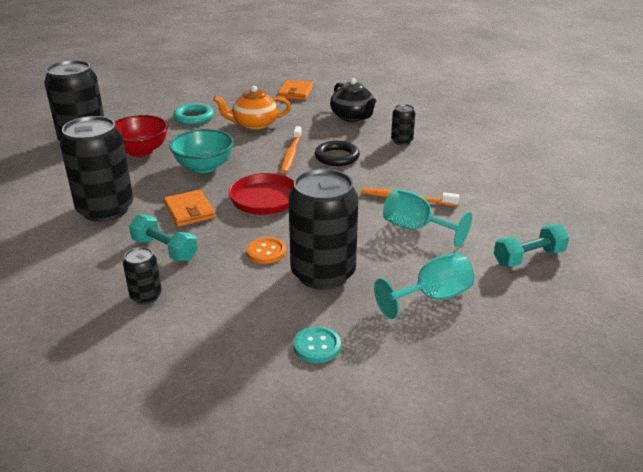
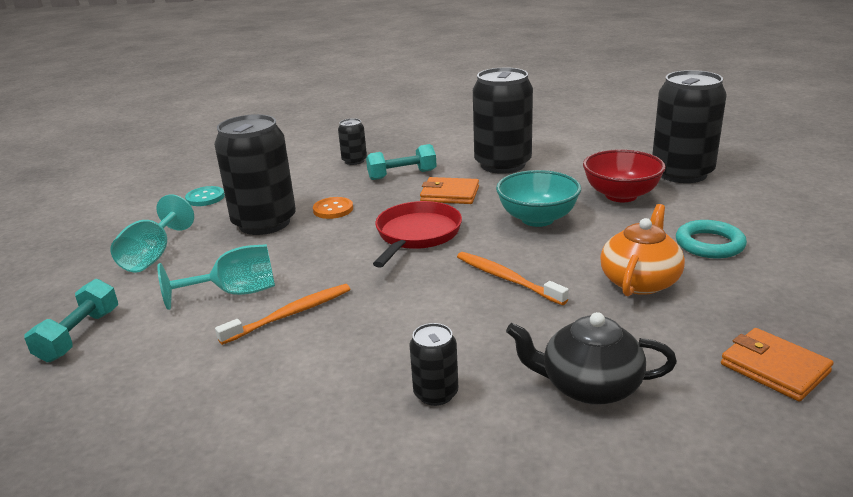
camera: 130 degrees right, 5 degrees down
(337, 157) = (457, 309): black ring -> none

